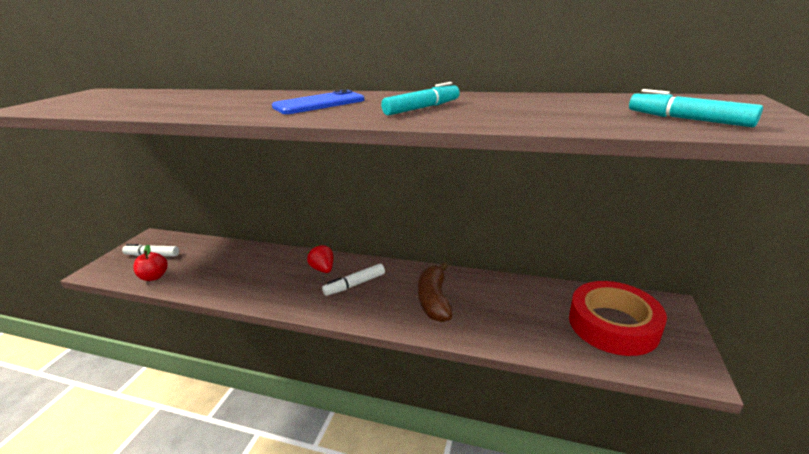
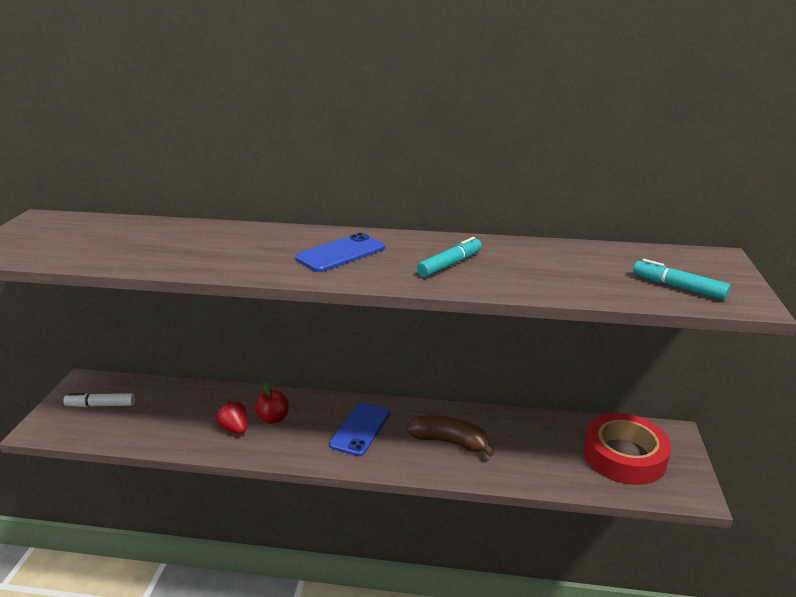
camera: 10 degrees left, 0 degrees up
(154, 277) = (119, 433): red apple -> red apple (273, 418)
(323, 269) = (318, 413): red strawberry -> red strawberry (235, 429)
(355, 284) = (360, 429): white marker -> blue phone
(434, 300) = (449, 442): brown banana -> brown banana turned 120 degrees clockwise

